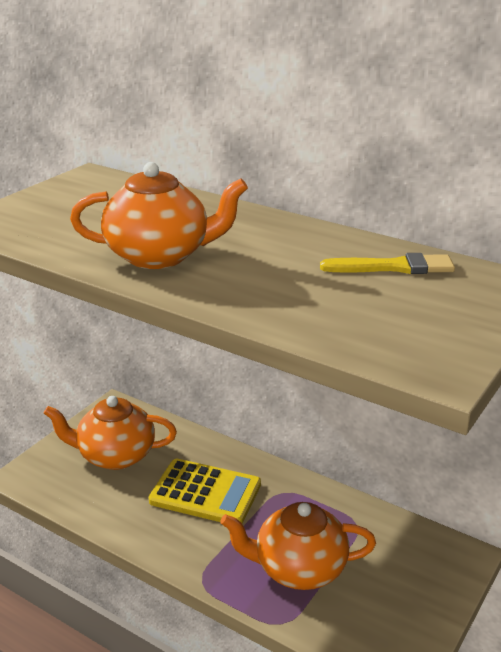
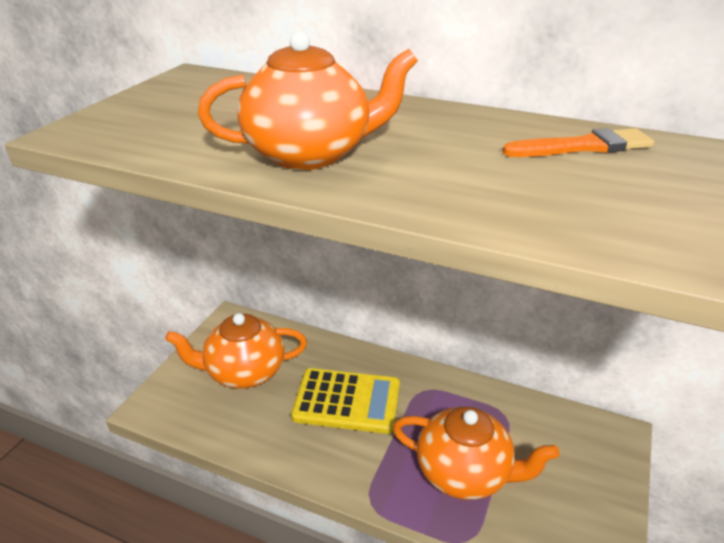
camera: 10 degrees left, 5 degrees up
(298, 568) = (465, 473): orange teapot -> orange teapot turned 150 degrees counterclockwise
(394, 267) = (583, 146): yellow brush -> orange brush

